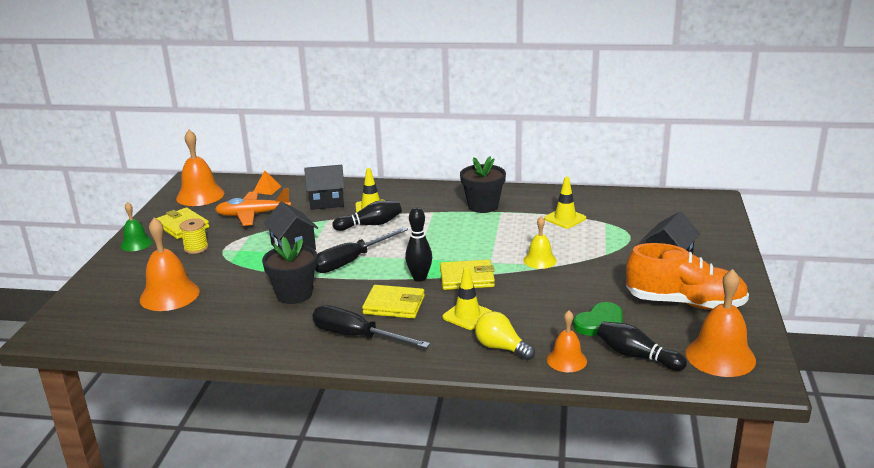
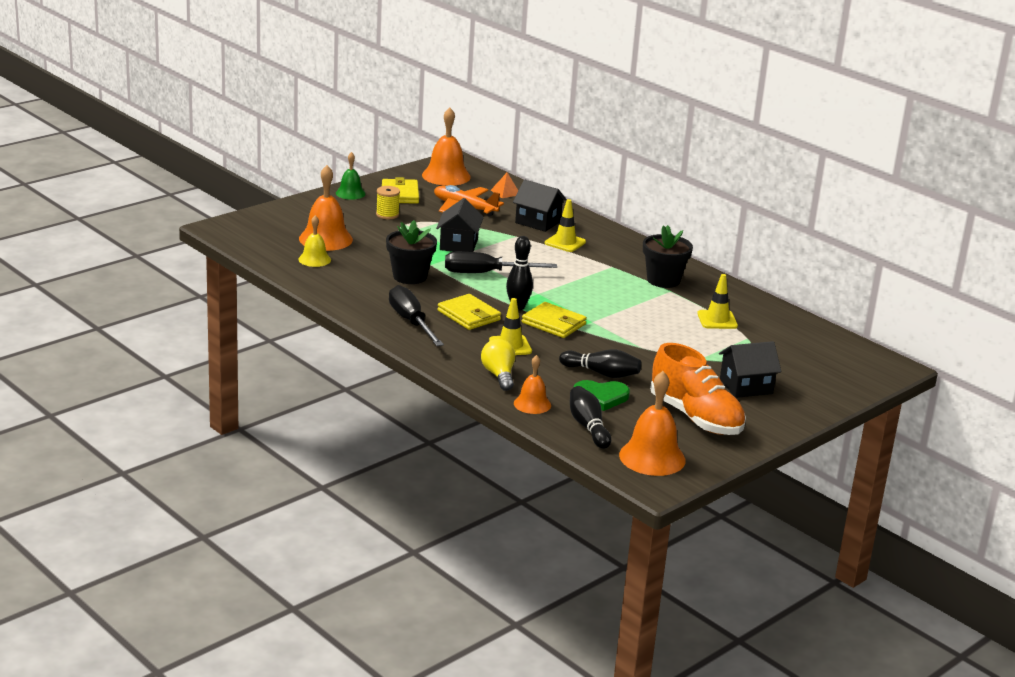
camera: 35 degrees right, 0 degrees up
(370, 224) = (544, 254): black bowling pin -> black bowling pin (602, 373)
(540, 260) = (635, 338): yellow bell -> yellow bell (314, 259)

